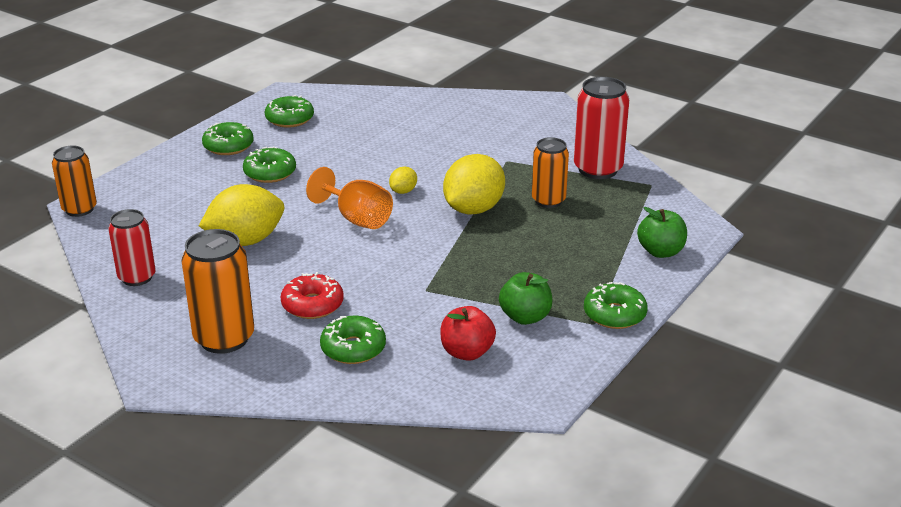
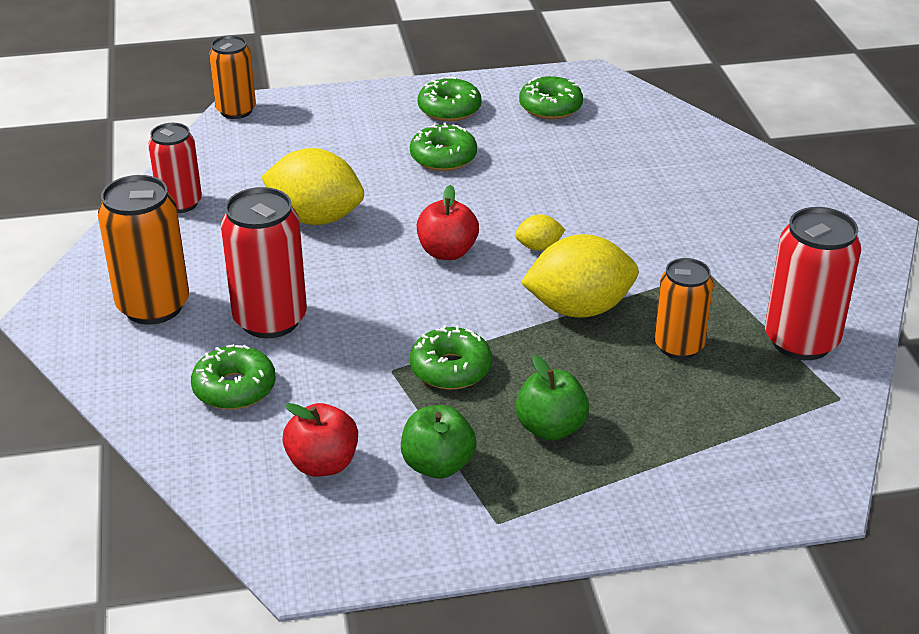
camera: 45 degrees right, 5 degrees up
(312, 305) = (270, 320): red donut -> red can
(357, 218) = (447, 252): orange goblet -> red apple
(614, 314) = (535, 527): green donut -> green donut (451, 369)
(660, 252) = (712, 489): green apple -> green apple (550, 428)

